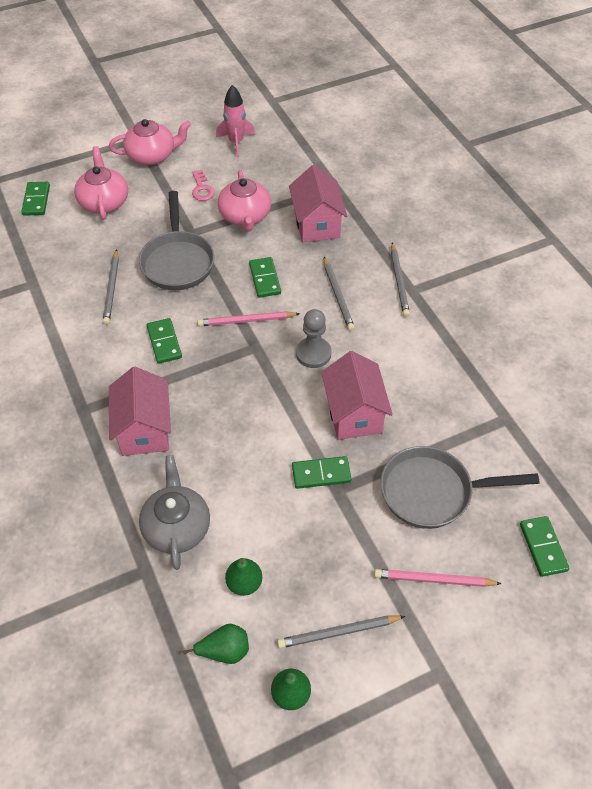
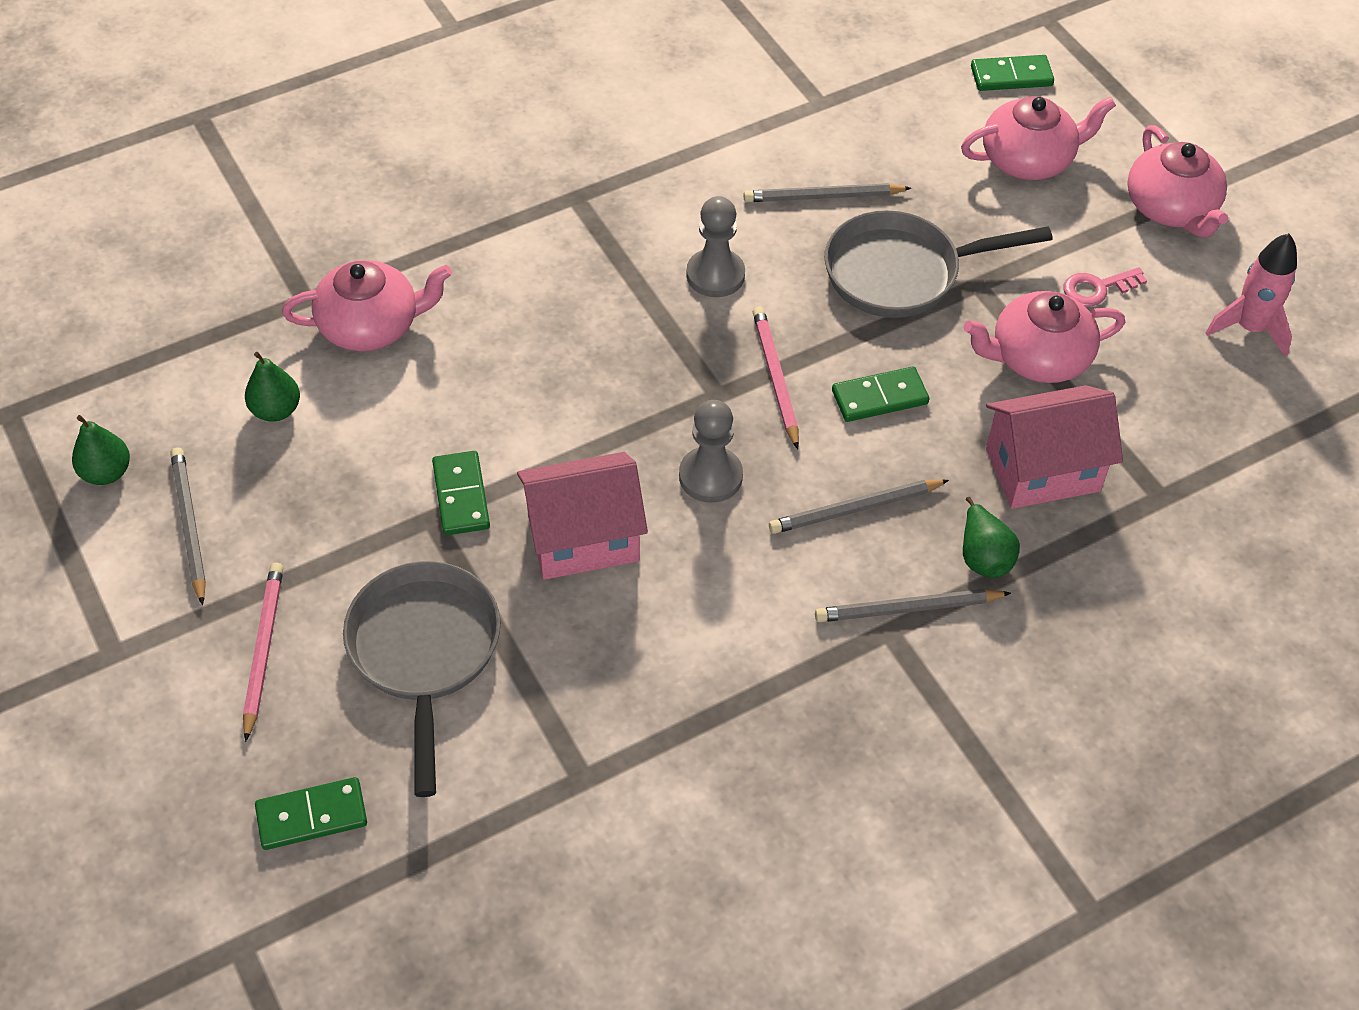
camera: 85 degrees right, 0 degrees up
(144, 429) = (541, 270): pink house -> none
(164, 342) = (715, 275): green domino -> grey pawn
(177, 527) = (371, 326): grey teapot -> pink teapot
(224, 651) = (177, 396): green pear -> green pear (983, 556)

